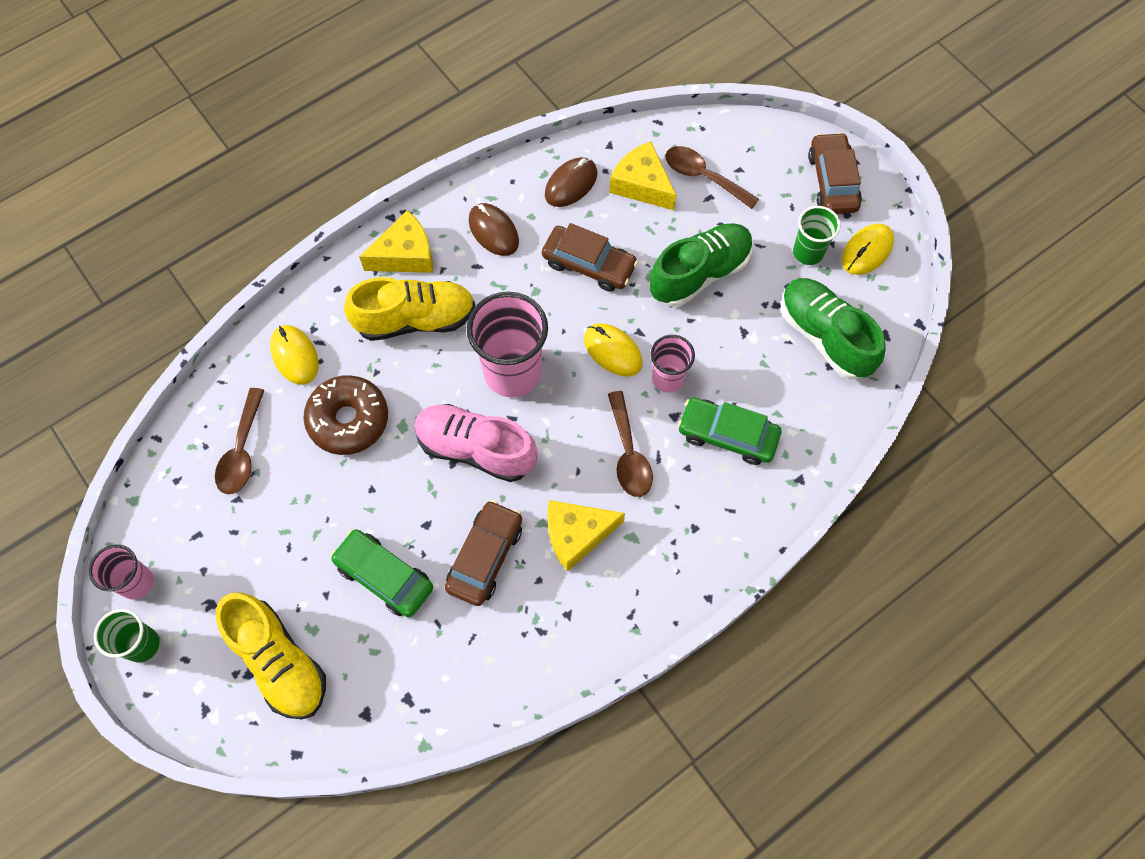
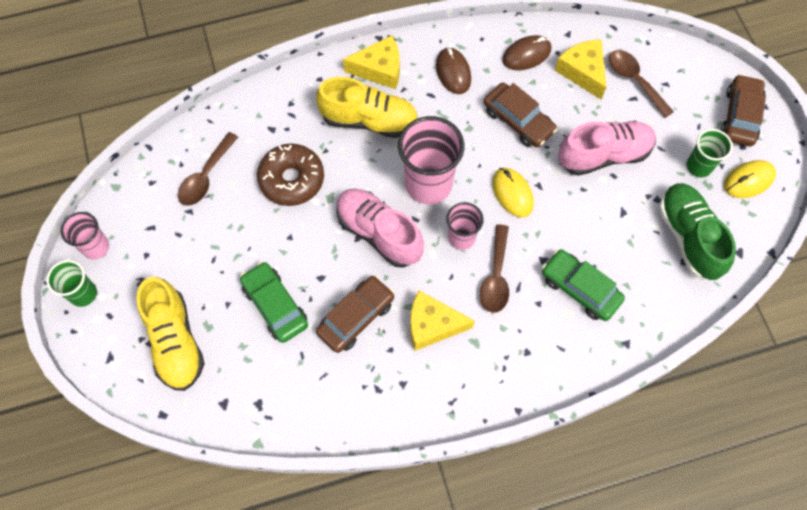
camera: 20 degrees right, 0 degrees up
(295, 356) = (270, 119): yellow mouse -> none
(667, 378) = (548, 228): pink cup -> pink cup (461, 238)
(699, 273) = (604, 155): green shoe -> pink shoe

